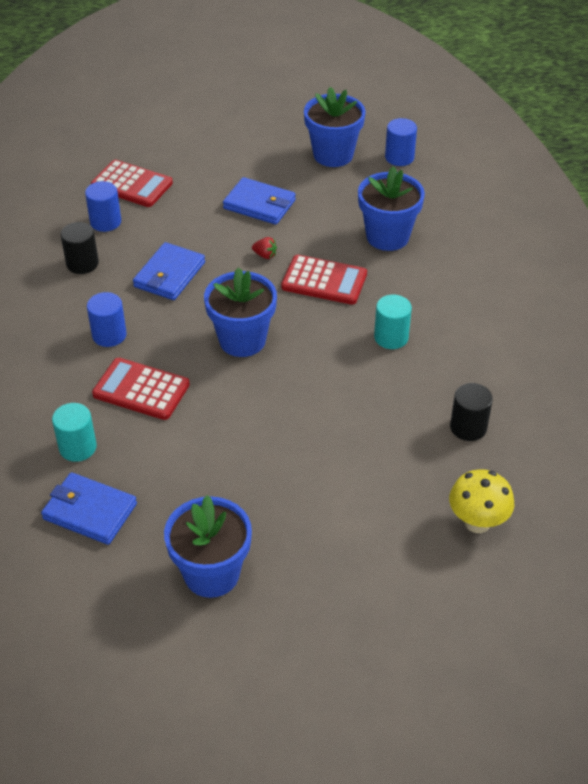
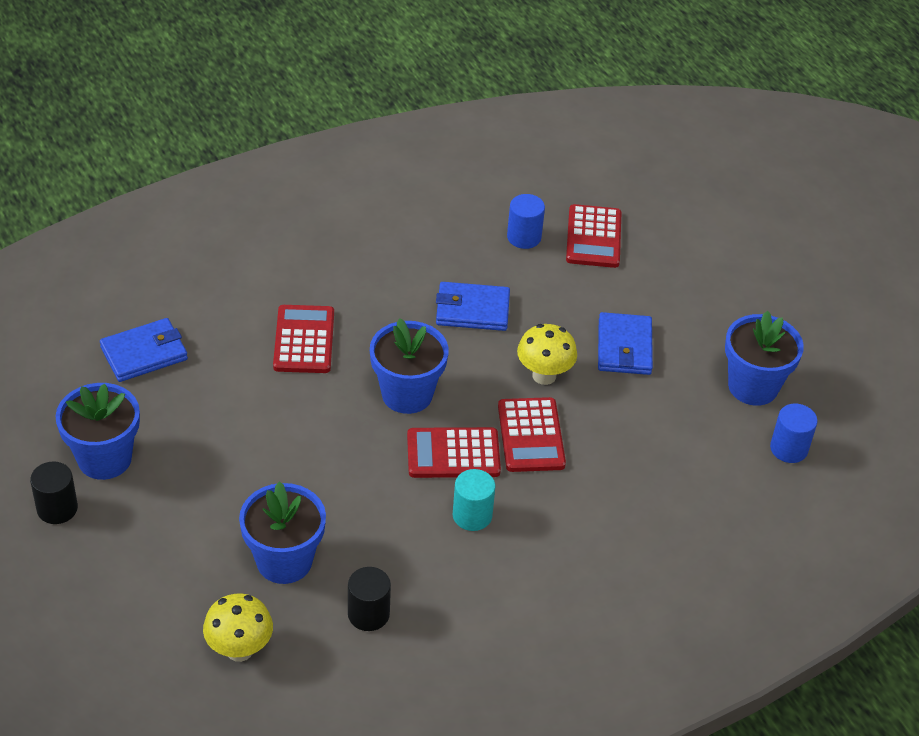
camera: 65 degrees right, 0 degrees up
(78, 447) = (214, 320): turquoise cylinder -> none
(82, 263) = (453, 241): black cylinder -> black cylinder (57, 508)
(90, 511) = (144, 353): blue wallet -> blue wallet turned 60 degrees clockwise
(109, 335) = (364, 294): blue cylinder -> none
(265, 255) = (544, 375): red strawberry -> yellow mushroom
(322, 330) = (453, 454): none -> red calculator
(387, 236) = (636, 472): blue flower pot -> blue flower pot (284, 561)

